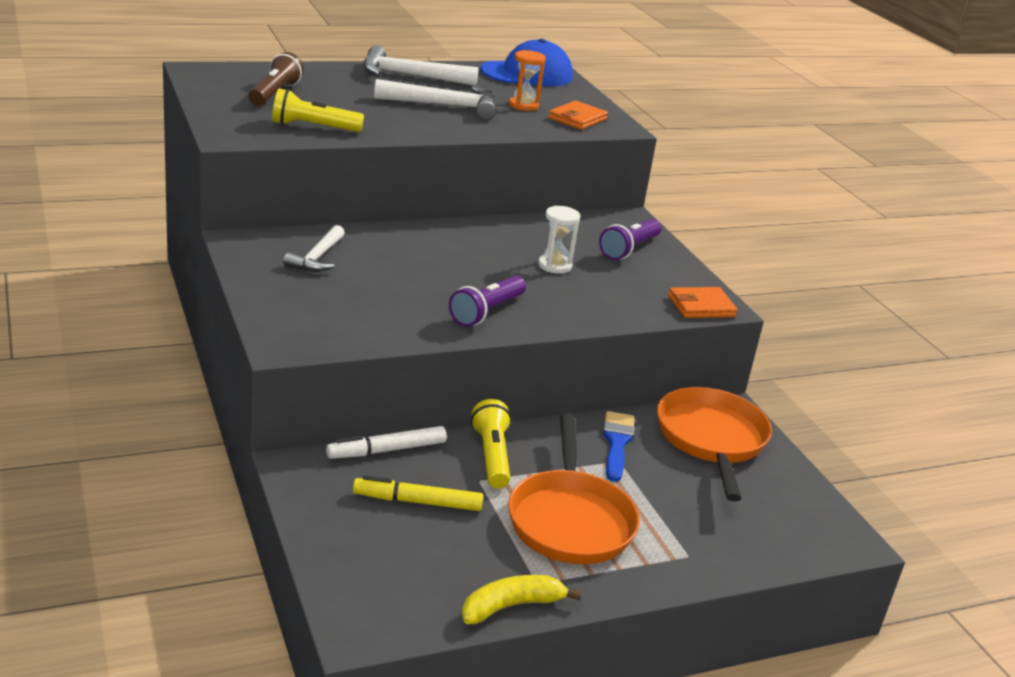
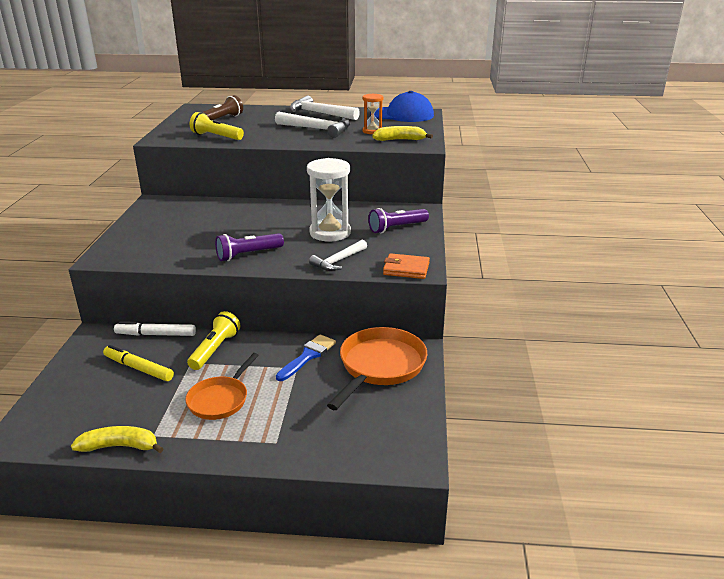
camera: 30 degrees right, 0 degrees up
(317, 257) = (185, 214): white hammer -> white hammer (338, 261)
(555, 266) = (330, 233): white hourglass -> white hourglass, size x1.75
(570, 520) = (220, 399): orange pan -> orange pan, size x0.64
(577, 119) = (400, 140): orange wallet -> yellow banana

